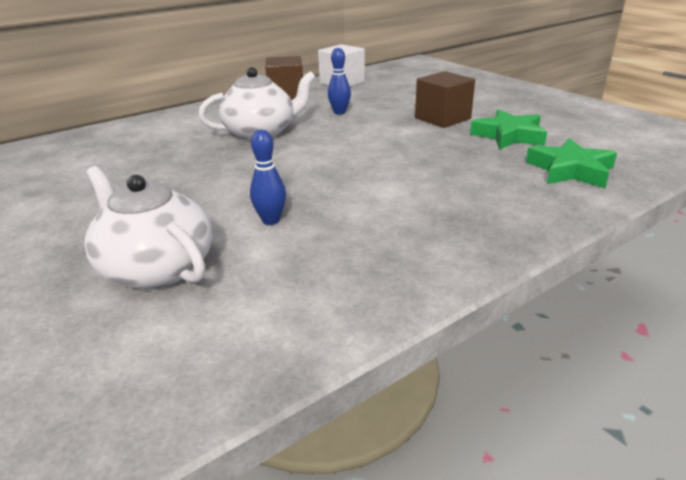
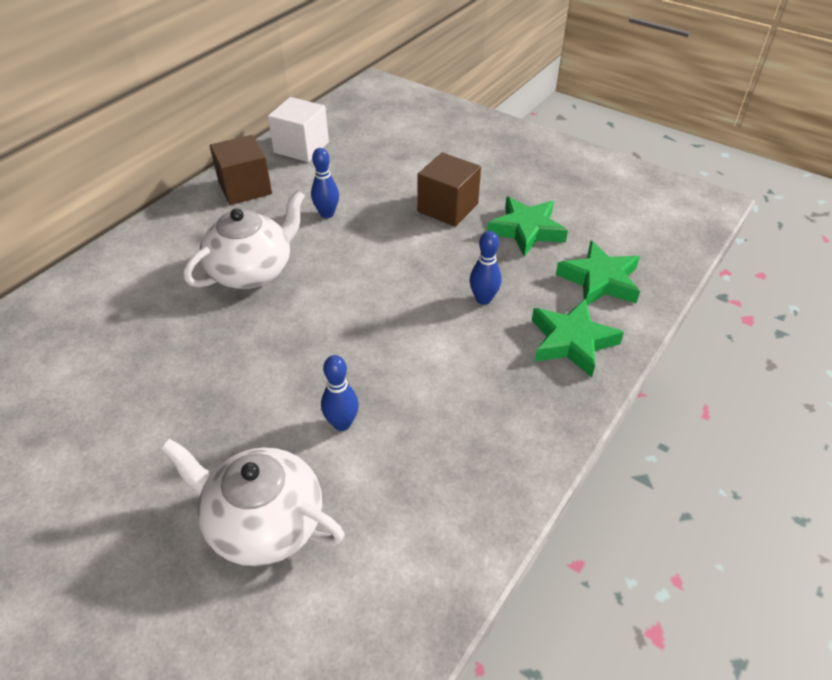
camera: 20 degrees left, 15 degrees up
(447, 168) = (483, 299): none -> blue bowling pin
(523, 203) = (572, 342): none -> green star

